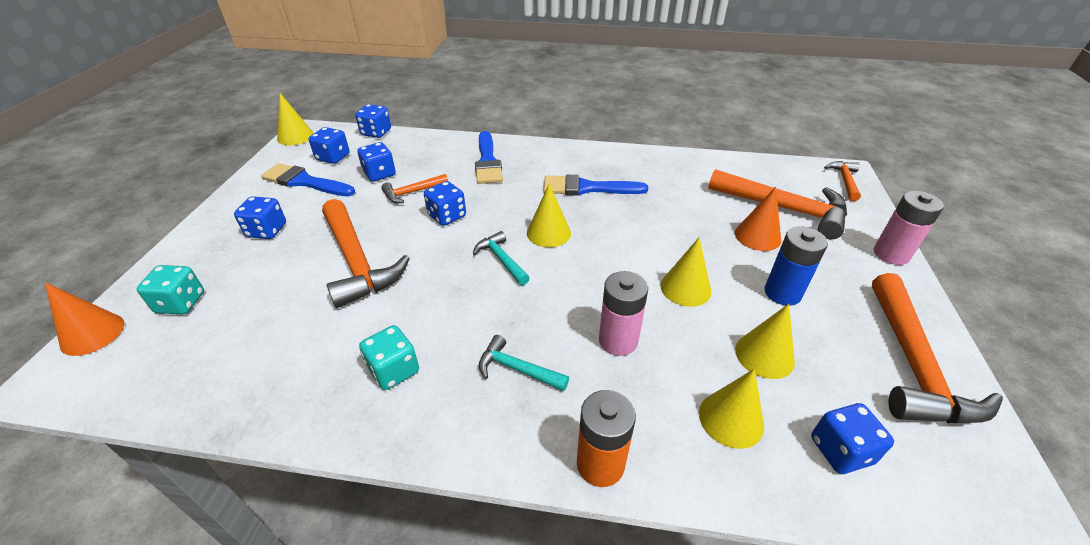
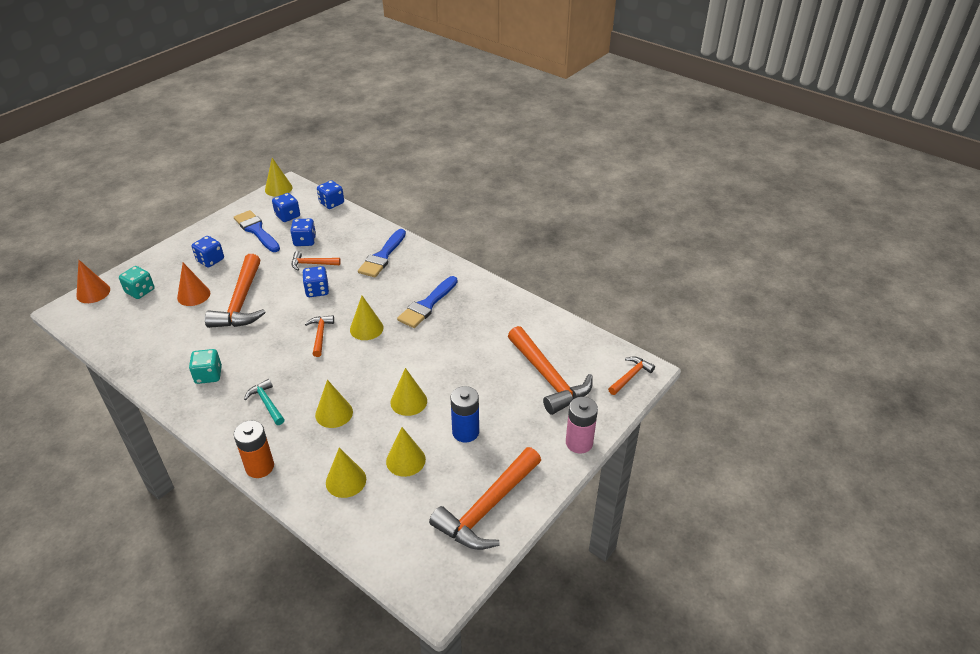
camera: 30 degrees right, 0 degrees up
(501, 260) = (320, 335): turquoise hammer -> orange hammer
(587, 188) = (427, 305): blue brush -> blue brush turned 90 degrees counterclockwise
(618, 340) = (334, 413): pink battery -> yellow cone
(757, 236) = (500, 389): orange cone -> orange cone (193, 295)
(840, 450) = (383, 523): blue dice -> none

